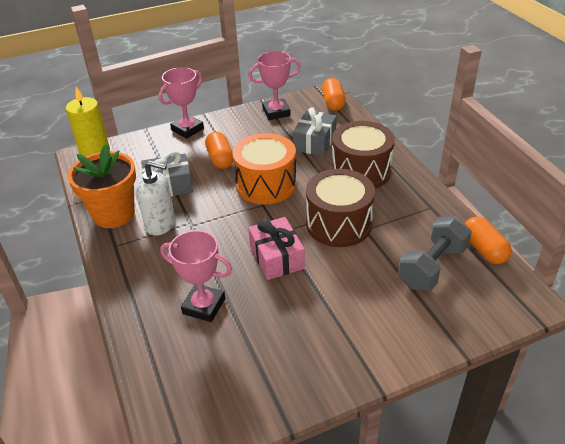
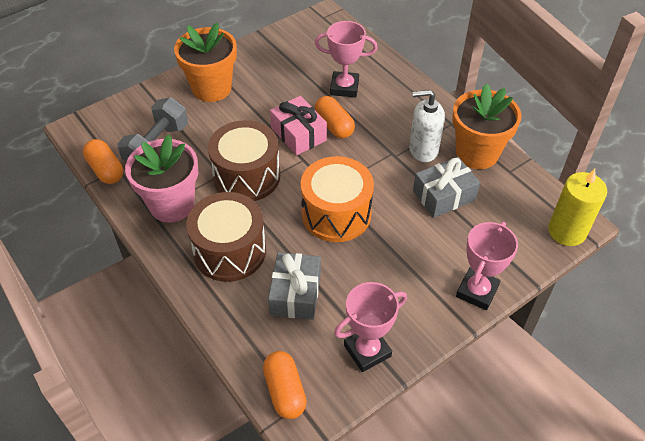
camera: 165 degrees right, 10 degrees up
(220, 159) = (406, 244): orange capsule -> orange capsule (334, 125)
(368, 332) = (212, 88): none -> orange flower pot
(411, 209) = (172, 204): none -> pink flower pot

